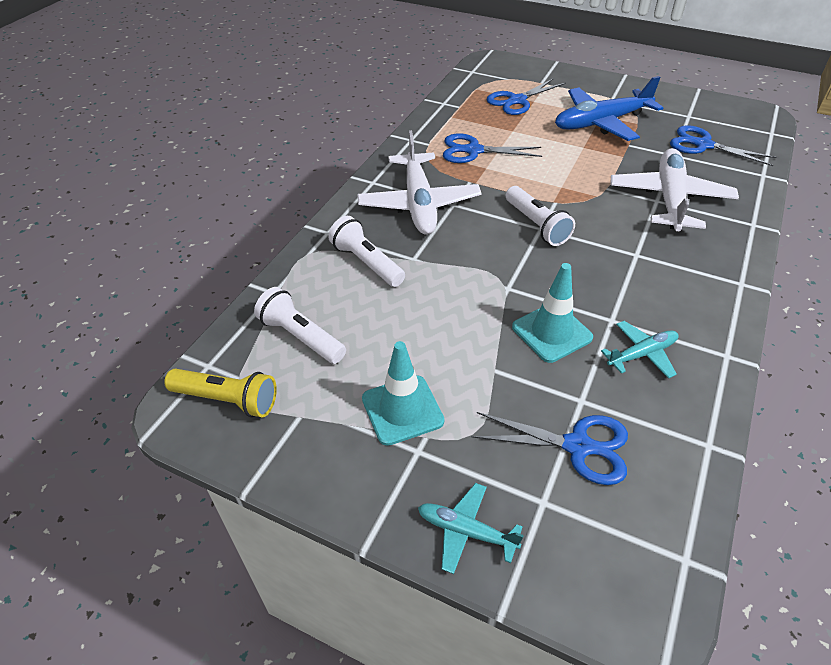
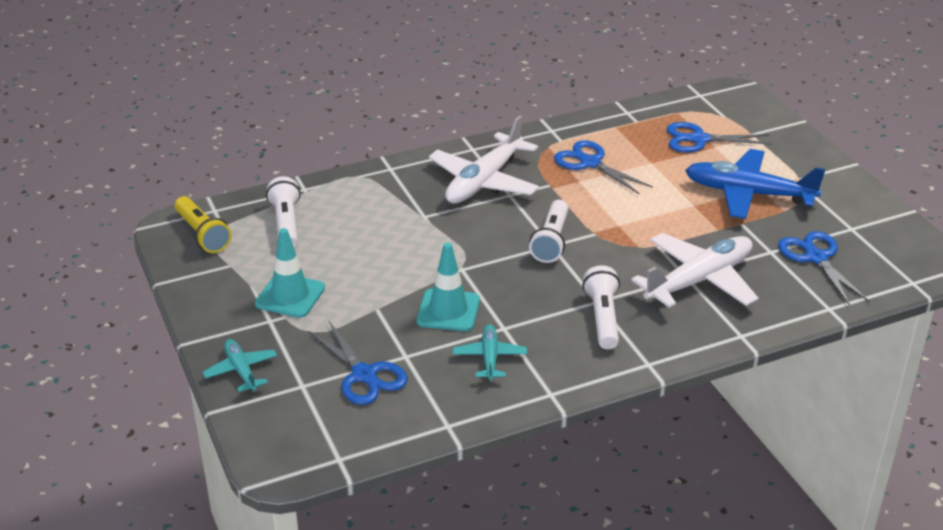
camera: 40 degrees right, 10 degrees down
(367, 263) = (388, 202): white flashlight -> white flashlight (602, 318)
(642, 354) = (489, 357): turquoise plane -> turquoise plane turned 105 degrees counterclockwise

